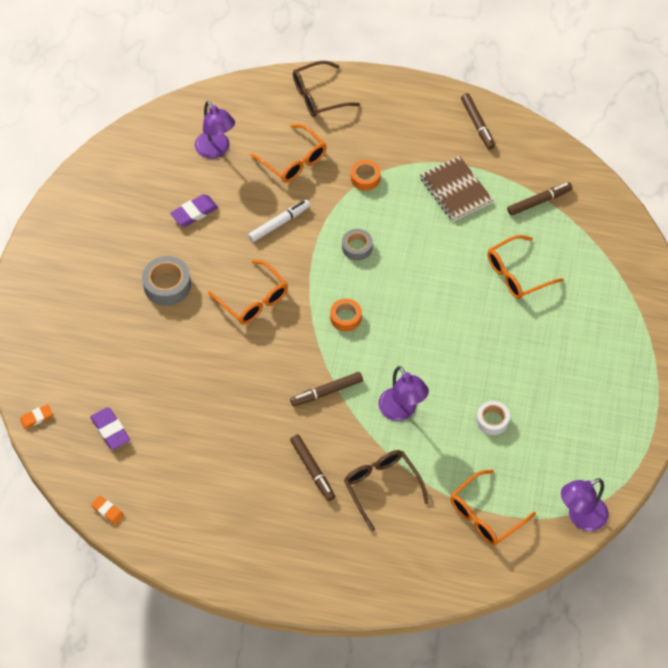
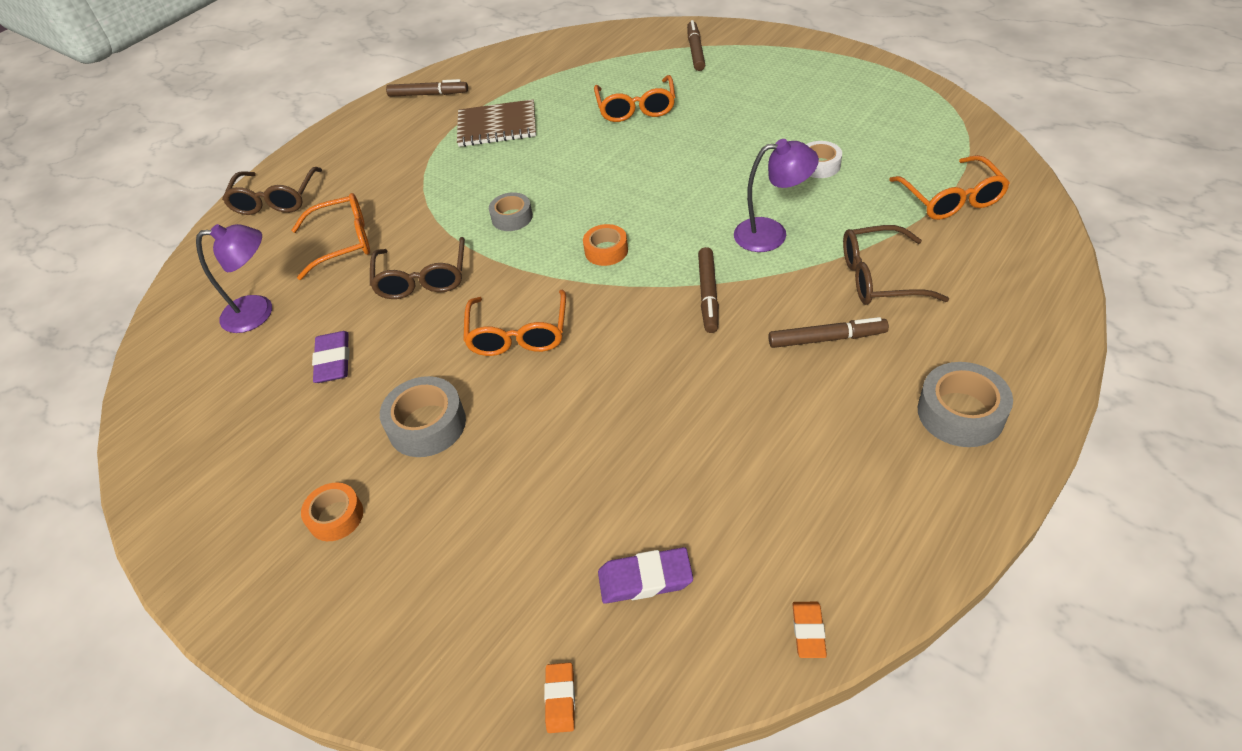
camera: 60 degrees left, 10 degrees down
(108, 511) = (808, 631): orange eraser -> orange eraser turned 60 degrees counterclockwise
(253, 299) = (518, 333): orange glasses -> orange glasses turned 105 degrees clockwise
(277, 555) = (960, 413): none -> grey tape
(279, 223) = (422, 278): white marker -> brown glasses
(365, 178) = (422, 189): orange tape -> orange tape (336, 517)
(539, 201) = (557, 76): brown marker -> brown marker (695, 51)
(580, 517) = (976, 131): purple lamp -> none

